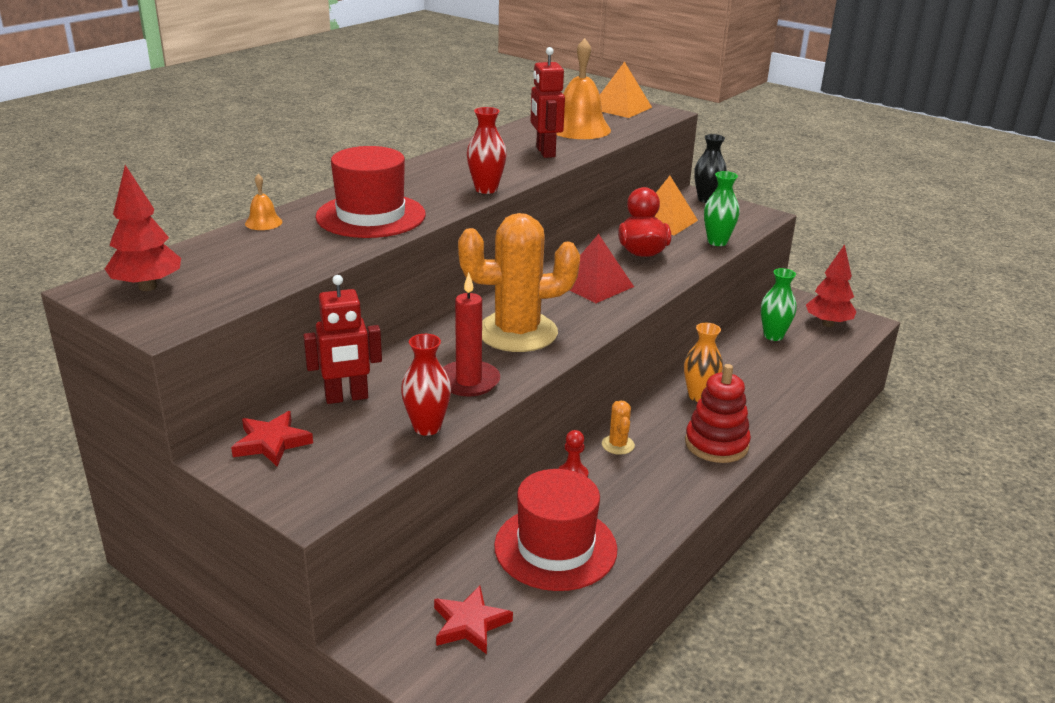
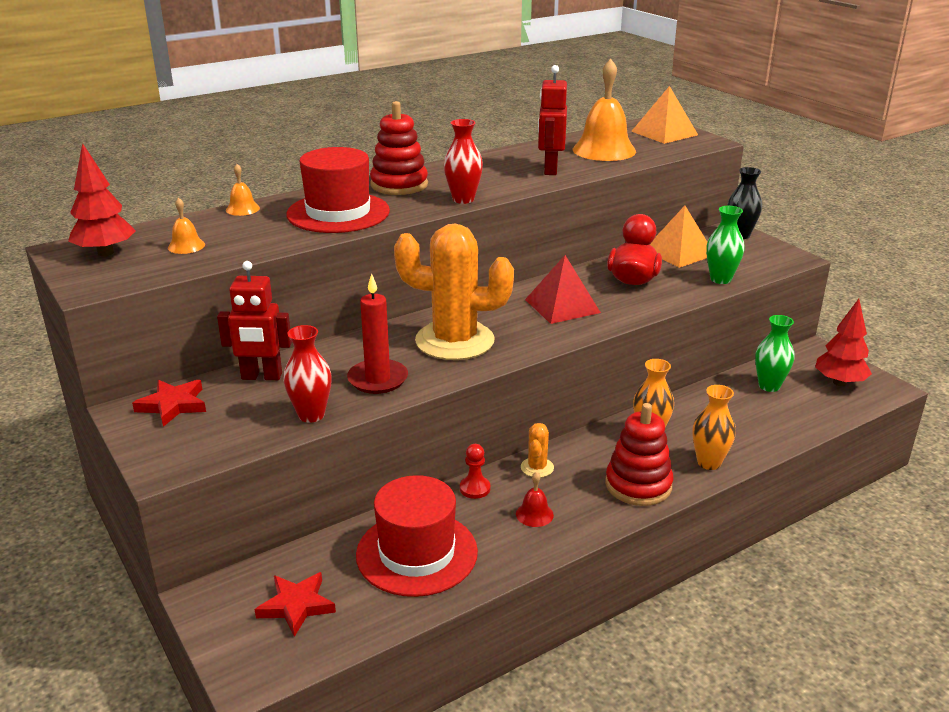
camera: 20 degrees right, 0 degrees up
(235, 268) = (186, 246): none -> orange bell
(409, 181) = (399, 185): none -> red stacking toy
(641, 488) = (534, 514): none -> red bell
(763, 413) = (709, 463): none -> orange vase

